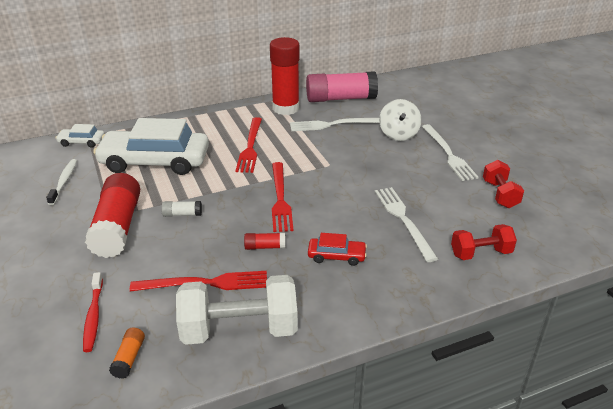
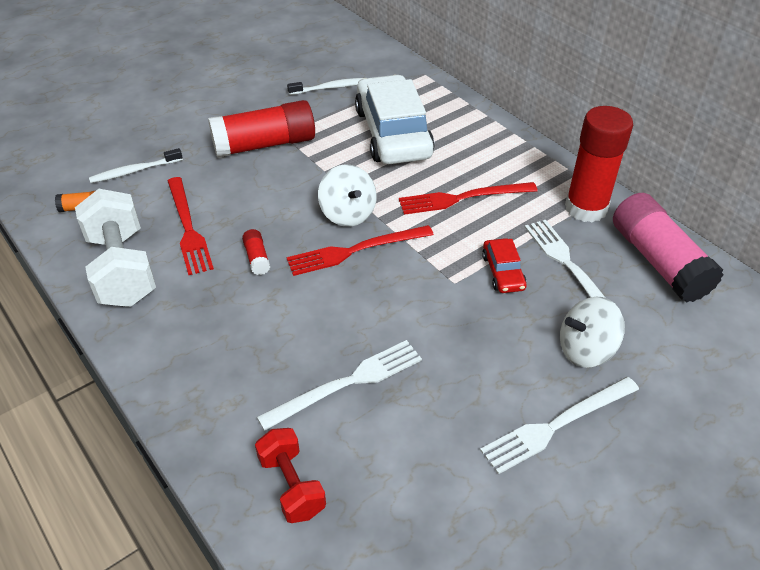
camera: 75 degrees right, 10 degrees up
(82, 142) = (408, 74): white car -> none
(93, 316) = (134, 171): red toothbrush -> white toothbrush
(182, 214) = (299, 181): white glue stick -> none
(238, 196) = (348, 214): none -> white spinning top
(336, 256) = (253, 324): red car -> red car (503, 272)
(500, 194) = (460, 510): red dumbbell -> none

